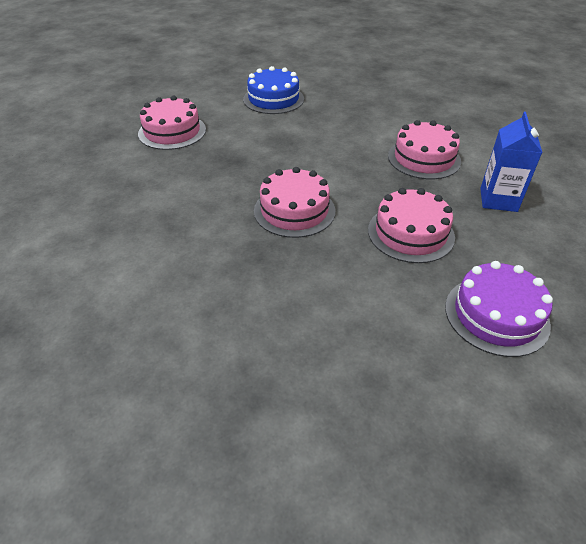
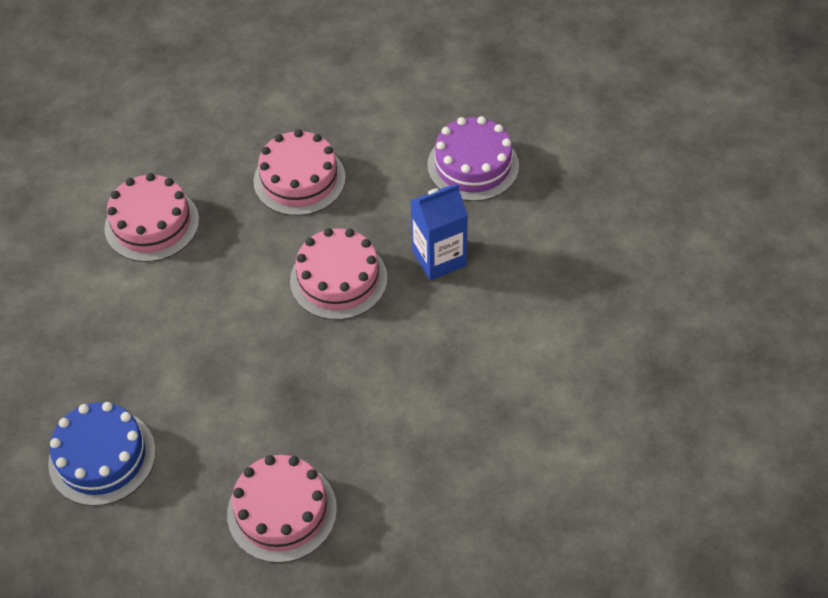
camera: 125 degrees left, 10 degrees up
(496, 315) = (358, 94): purple cake -> purple cake (473, 165)
(498, 200) = (191, 140): blue carton -> blue carton (439, 258)

